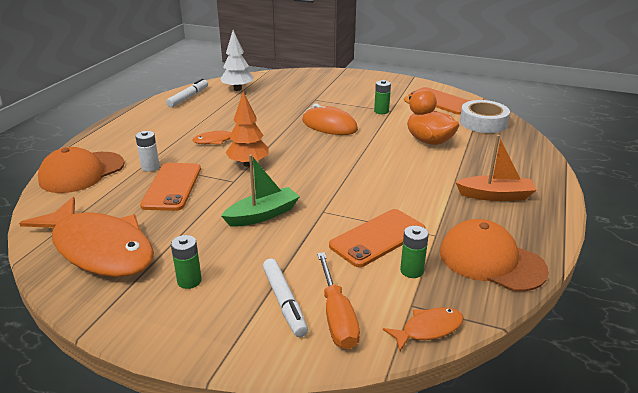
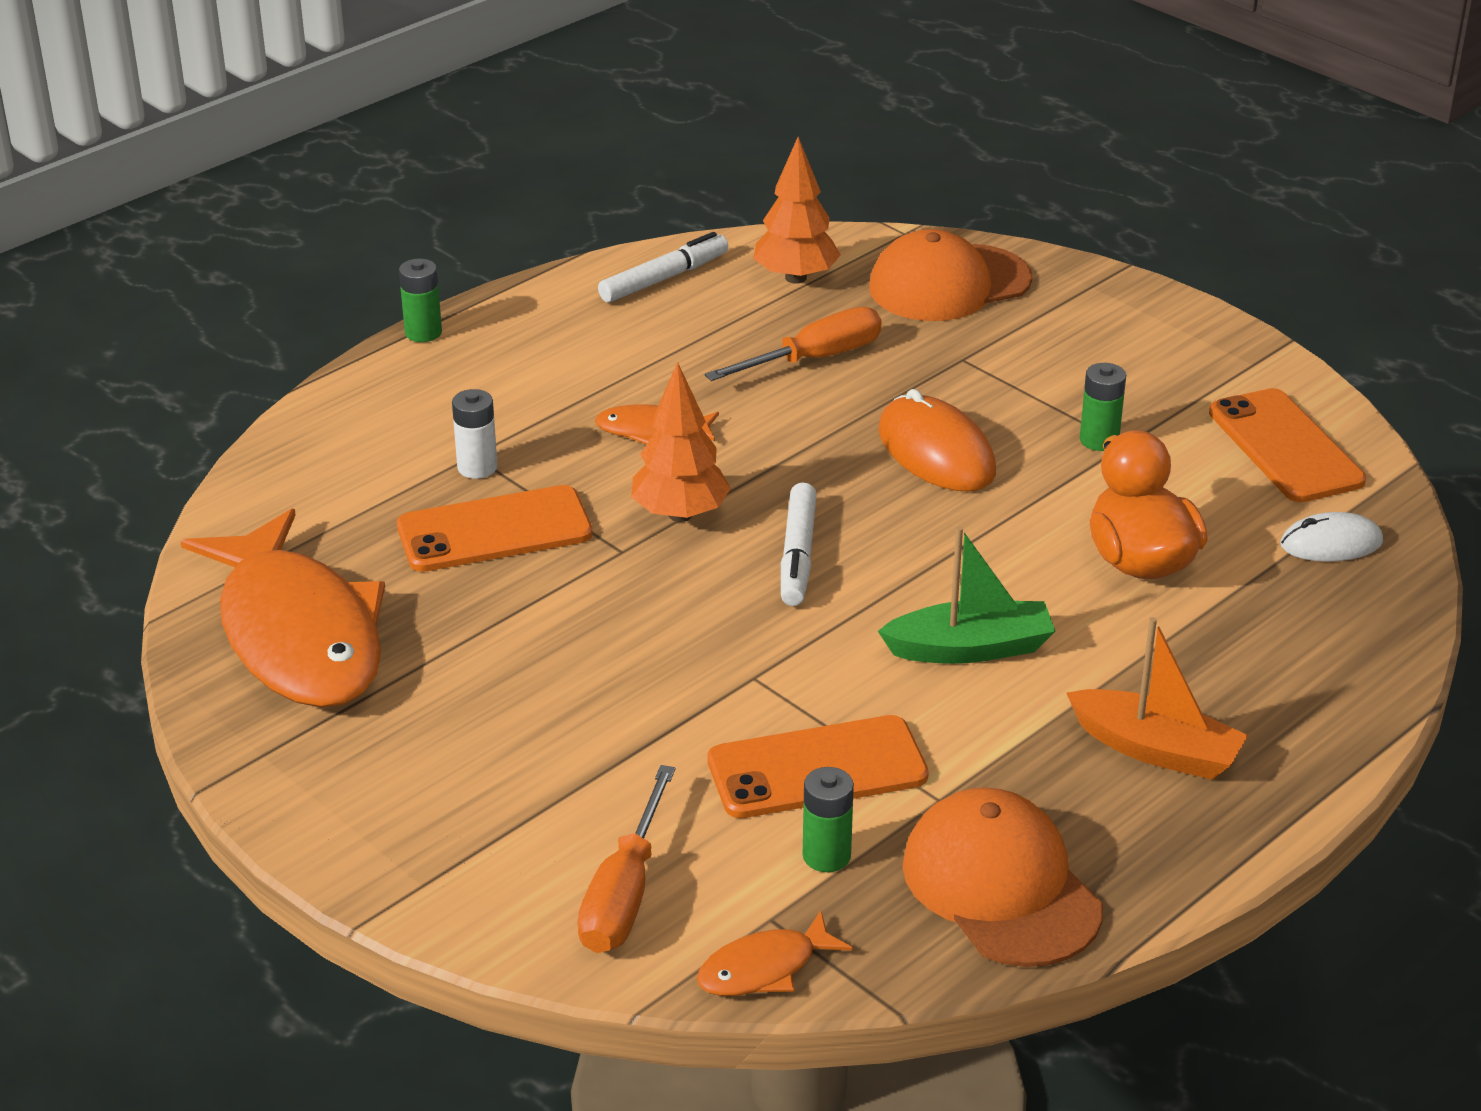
camera: 25 degrees right, 5 degrees up
(82, 172) = (340, 445): orange cap -> orange cap (949, 284)
(172, 187) = (494, 531): orange phone -> orange phone turned 45 degrees clockwise
(189, 281) = (417, 747): green battery -> green battery (423, 333)
(237, 89) = (795, 278): white tree -> orange tree
(262, 109) = (814, 359): none -> orange screwdriver
(262, 215) = (629, 649): green boat -> green boat (970, 648)
(284, 302) = (552, 839): white marker -> white marker (797, 555)
(428, 329) = (764, 968): orange fish -> orange fish turned 150 degrees clockwise
(483, 123) = (1331, 543): white tape -> white mouse

